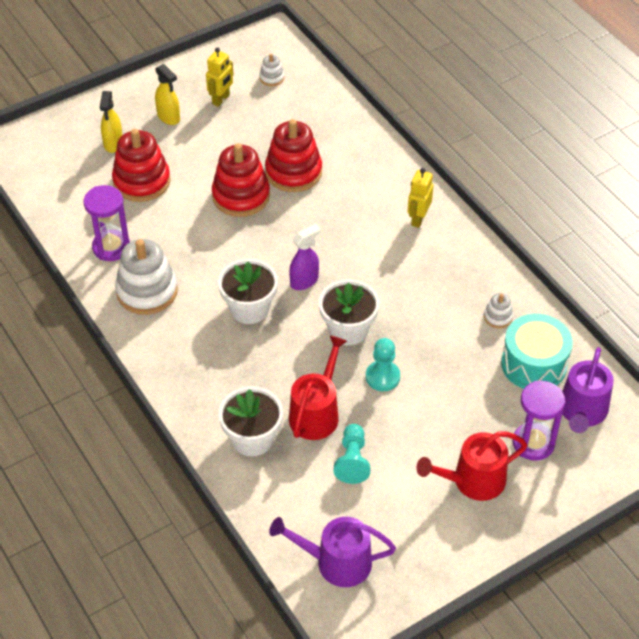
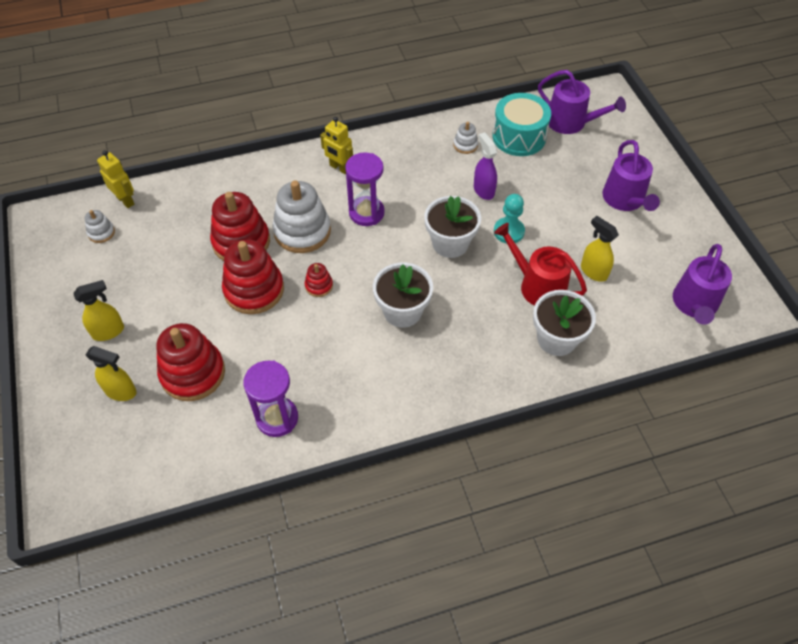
camera: 75 degrees left, 5 degrees up
(147, 291) = (351, 394): white stacking toy -> white stacking toy (302, 231)
(221, 99) = (108, 280): yellow robot -> yellow robot (125, 200)
(260, 240) = (319, 286): none -> red stacking toy
(304, 281) = (383, 262): purple spray bottle -> purple spray bottle (483, 190)
(352, 461) = (593, 271): turquoise pawn -> yellow spray bottle
(473, 480) = (625, 199): red watering can -> purple watering can
(533, 443) = (595, 156): purple hourglass -> purple hourglass (366, 213)

